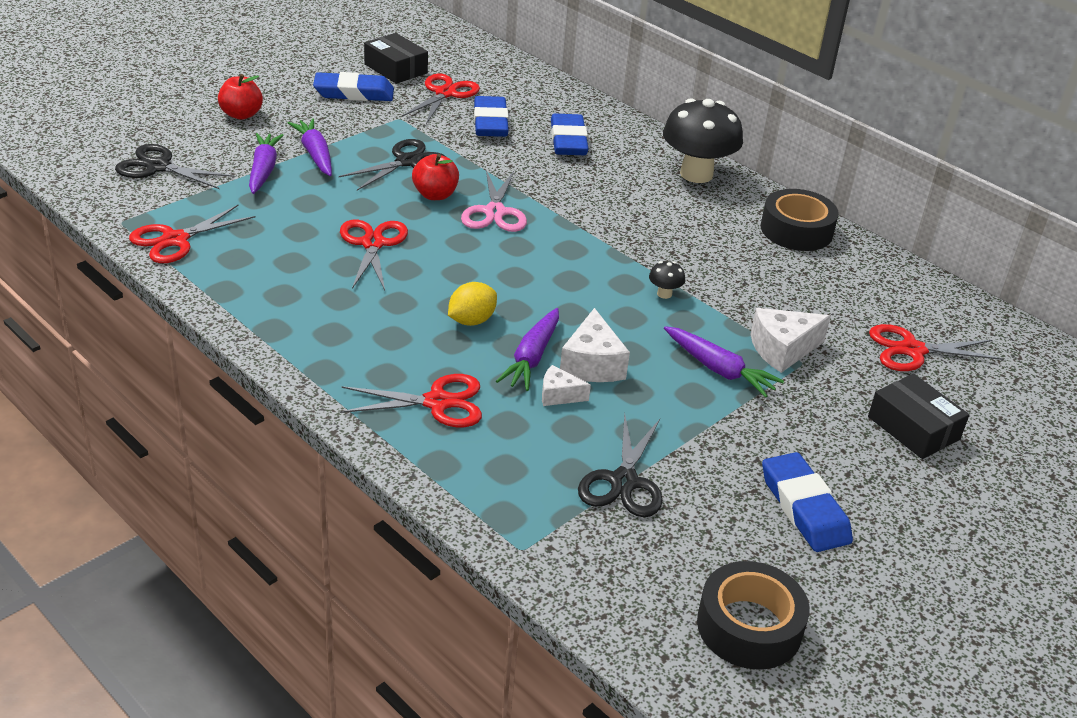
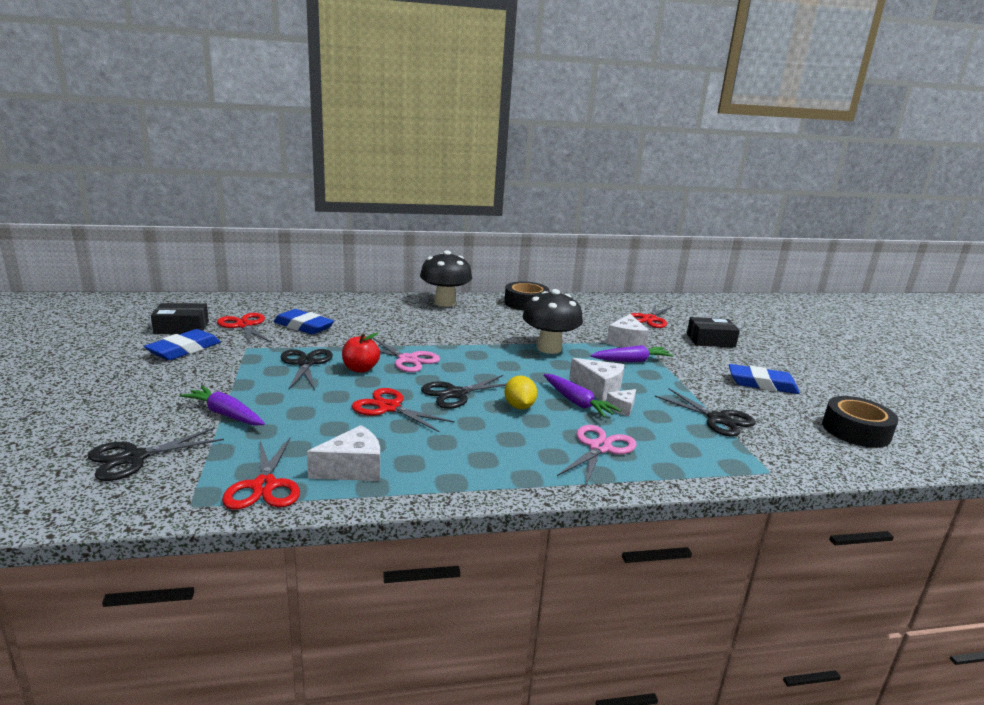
camera: 55 degrees left, 15 degrees down
(241, 115) = (127, 396): red apple -> none
(242, 269) = (353, 469): none -> white cheese
(315, 154) = (240, 389): purple carrot -> none
(437, 402) = (599, 448): red scissors -> pink scissors
(451, 270) = (456, 394): none -> black scissors
(568, 140) = (361, 316): blue eraser -> none
(664, 294) = (549, 348): black mushroom -> black mushroom, size x2.50

